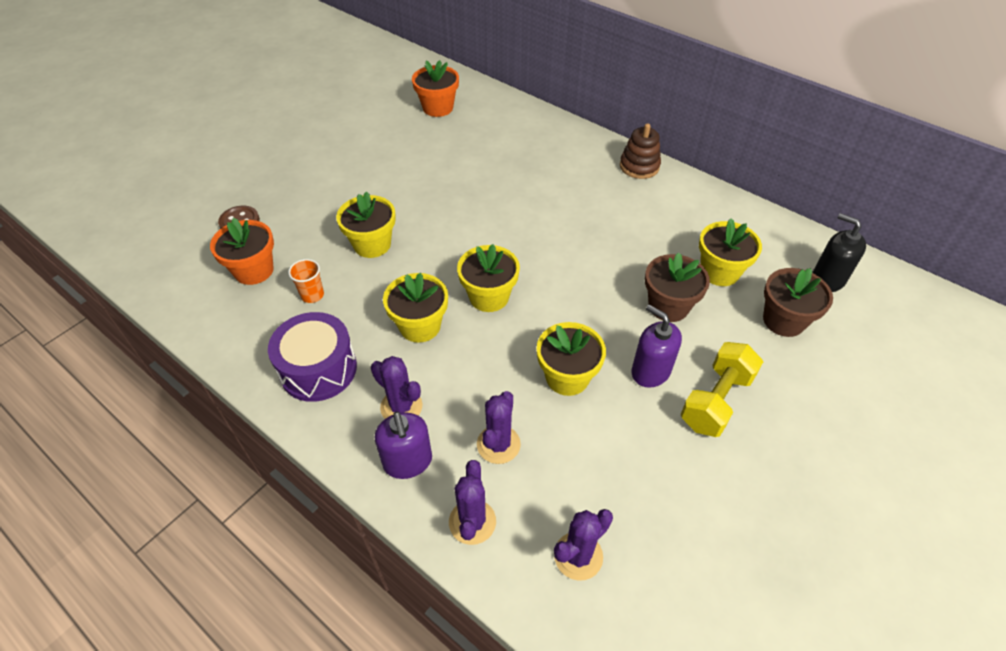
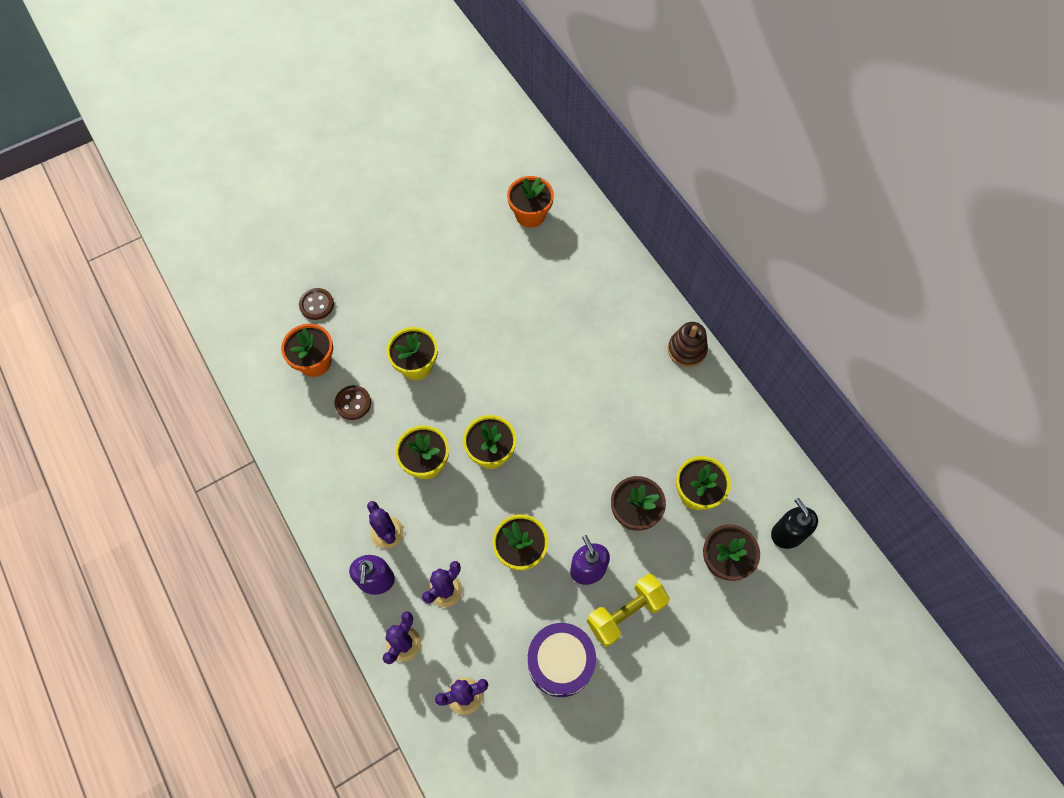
camera: 20 degrees right, 15 degrees up
(312, 295) = (353, 403): orange cup -> brown button
(318, 369) = (337, 477): purple drum -> purple drum (560, 662)

